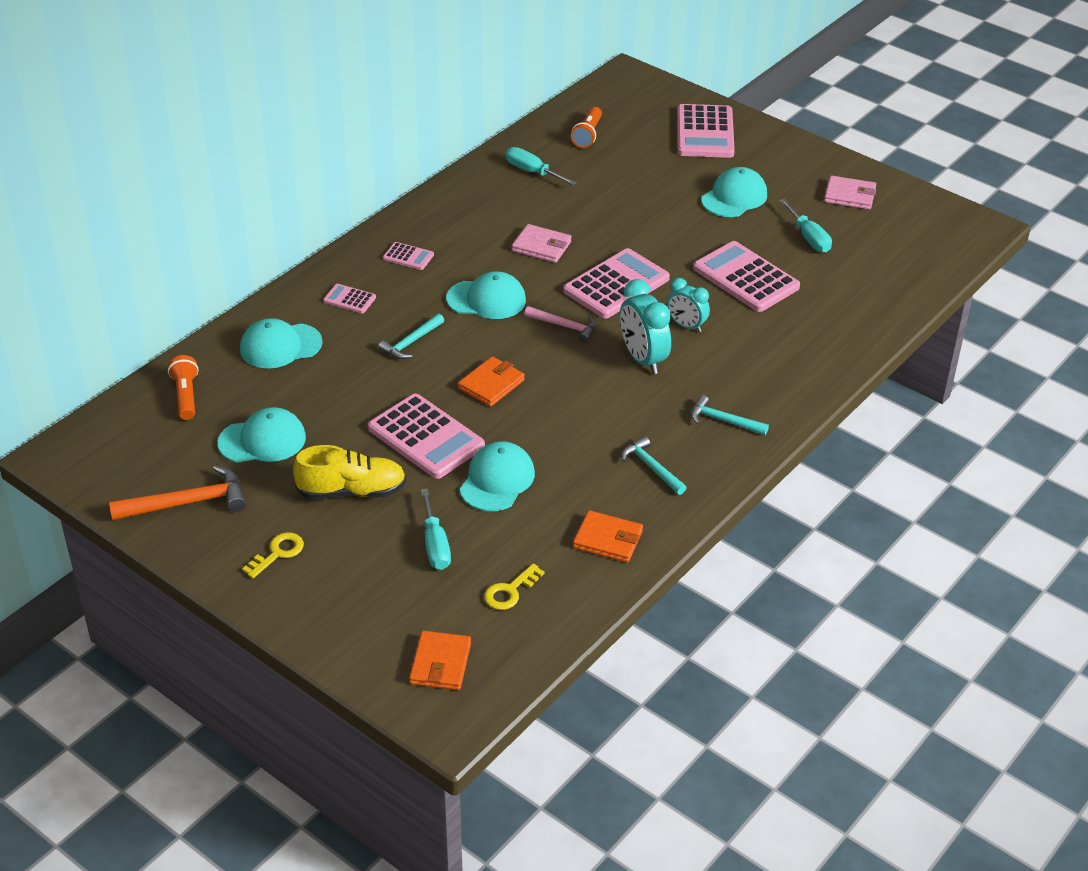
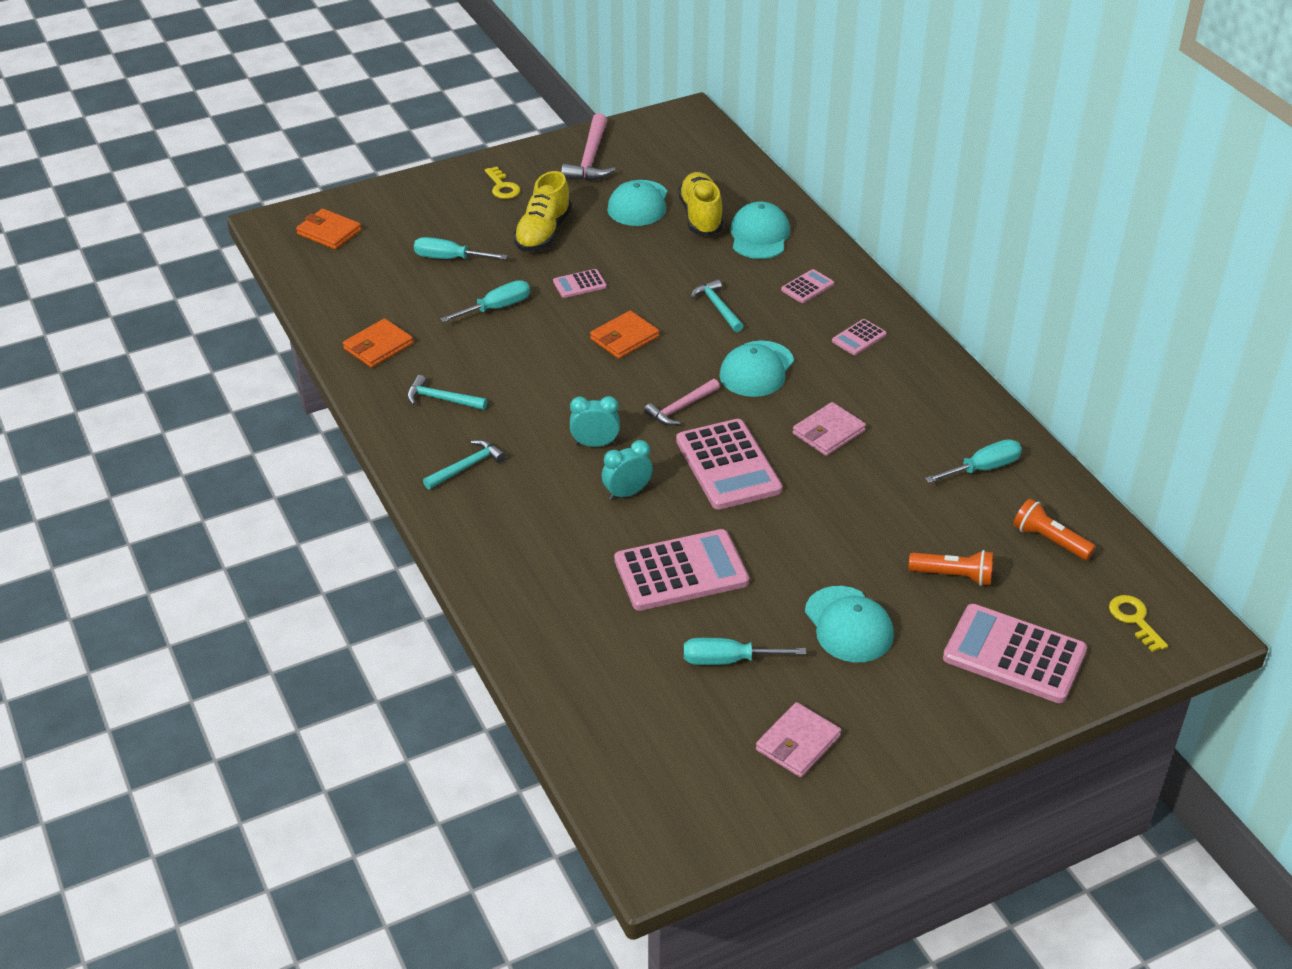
camera: 115 degrees right, 0 degrees up
(186, 396) = (722, 178): orange flashlight -> orange flashlight (953, 576)
(187, 503) = (590, 159): orange hammer -> pink hammer
(265, 391) = (701, 216): none -> yellow shoe
(426, 437) = (579, 284): pink calculator -> pink calculator, size x0.48
(491, 384) = (624, 338): orange wallet -> orange wallet turned 75 degrees clockwise
(497, 480) = (497, 308): turquoise cap -> turquoise screwdriver
(510, 591) = (368, 281): yellow key -> yellow key (1134, 620)
(643, 359) = (595, 444): turquoise clock -> turquoise clock, size x0.64
(651, 467) = (442, 399): turquoise hammer -> turquoise hammer turned 150 degrees counterclockwise

